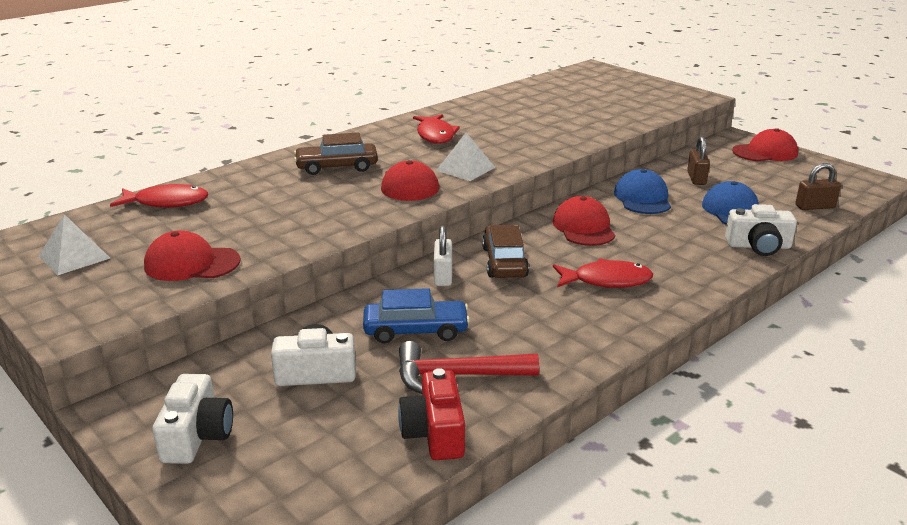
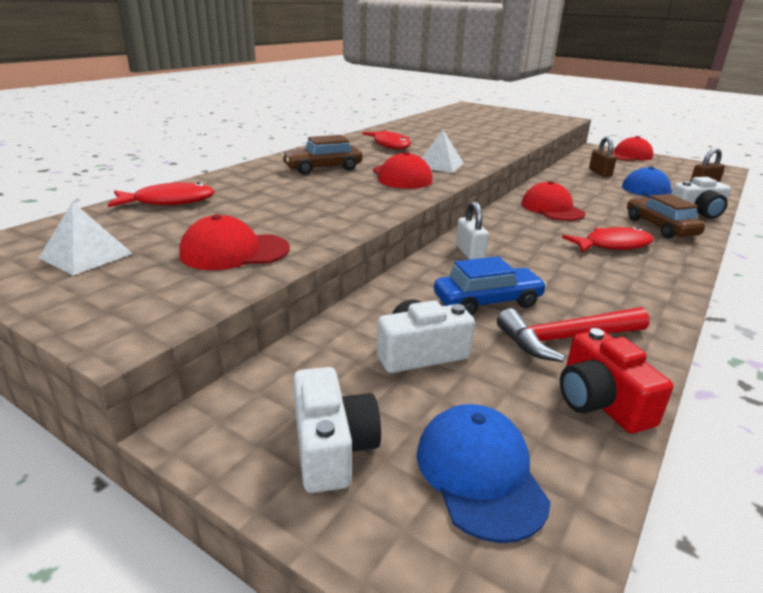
camera: 15 degrees left, 0 degrees up
(504, 262) = (513, 238): brown car -> brown car (660, 227)
(642, 198) = (575, 187): blue cap -> blue cap (480, 473)

